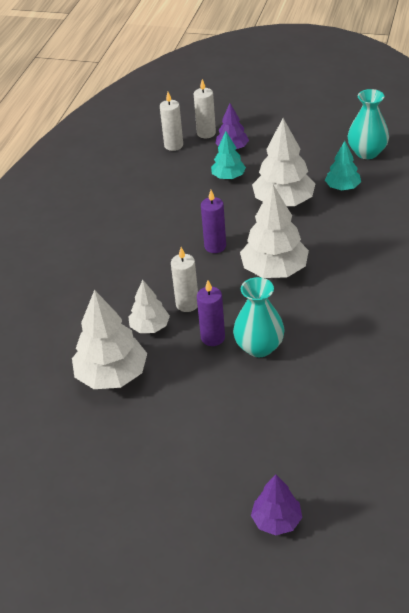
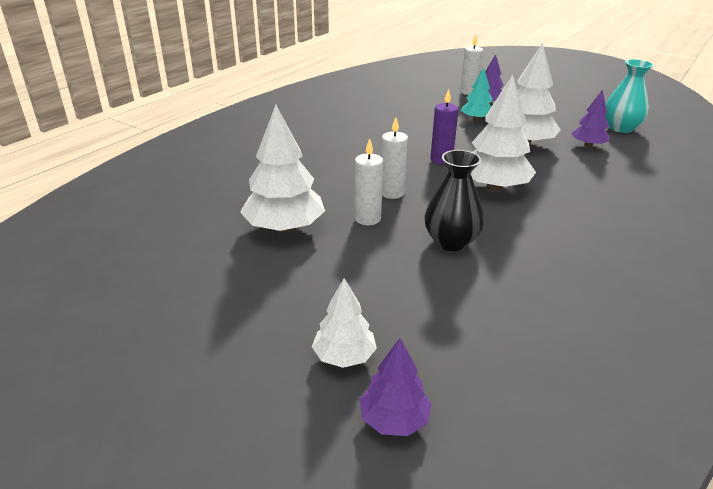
camera: 15 degrees right, 10 degrees down
(150, 327) = (345, 201): white tree -> white tree (344, 357)
(173, 145) = (436, 94): white candle -> white candle (367, 218)
(213, 337) = (404, 223): purple candle -> none
(259, 347) = (451, 242): turquoise vase -> black vase
(342, 187) = (588, 145): turquoise tree -> purple tree

